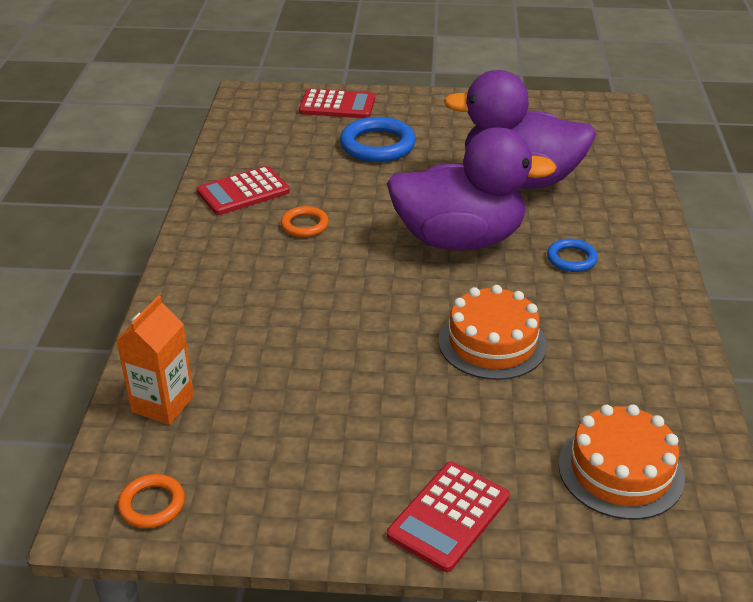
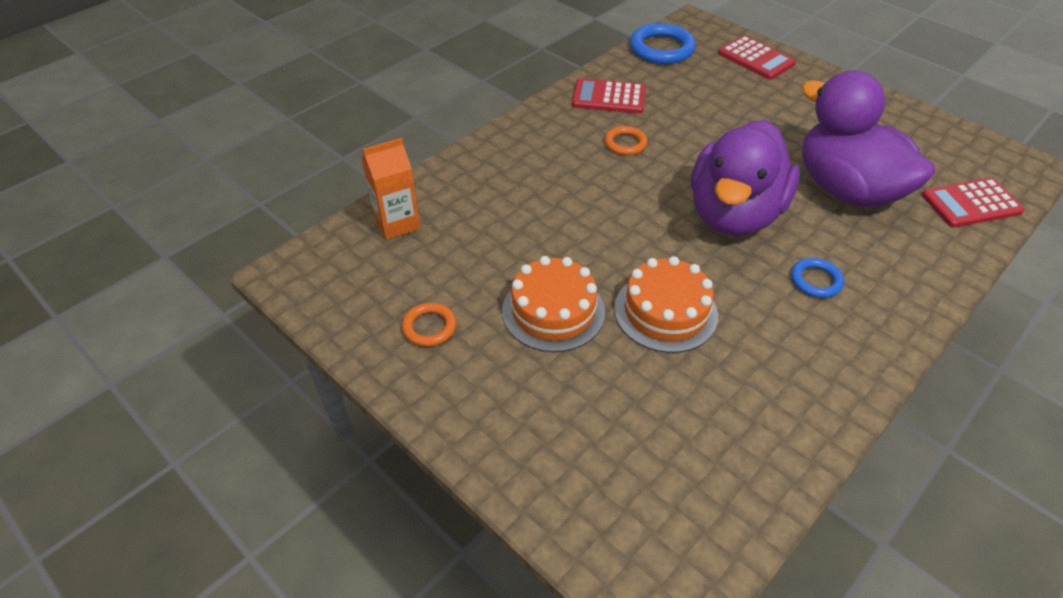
camera: 40 degrees right, 10 degrees up
(152, 504) = (322, 286): orange ring -> orange ring (429, 327)
(377, 145) = (753, 105): blue ring -> blue ring (661, 49)
(448, 516) = (484, 420): red calculator -> red calculator (971, 203)
(459, 239) = (734, 214): purple duck -> purple duck turned 75 degrees clockwise
(620, 470) = (651, 478): orange cake -> orange cake (553, 311)

